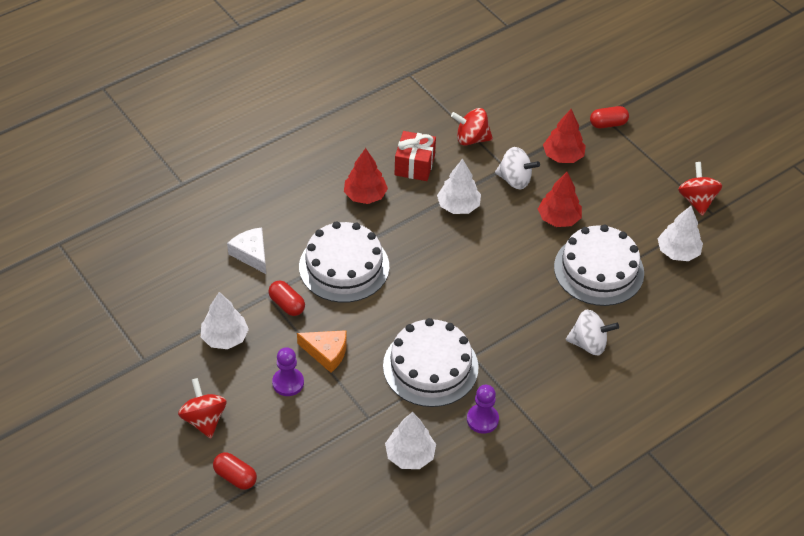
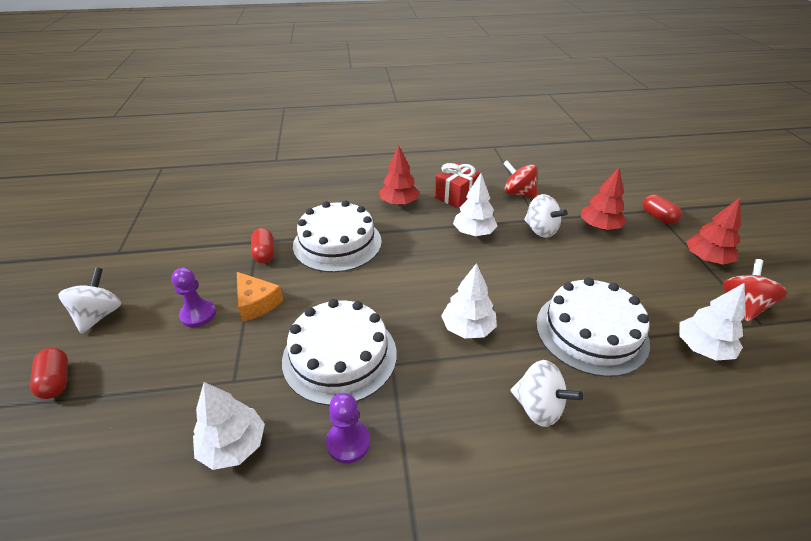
camera: 30 degrees right, 10 degrees down
(204, 419) = (99, 315): red spinning top -> white spinning top
(225, 337) = (192, 259): white tree -> white tree (468, 328)
(251, 254) = (275, 212): white cheese -> none
(558, 218) = (568, 272): red tree -> red tree (706, 259)
(608, 124) = (658, 217): red capsule -> red capsule turned 45 degrees clockwise

